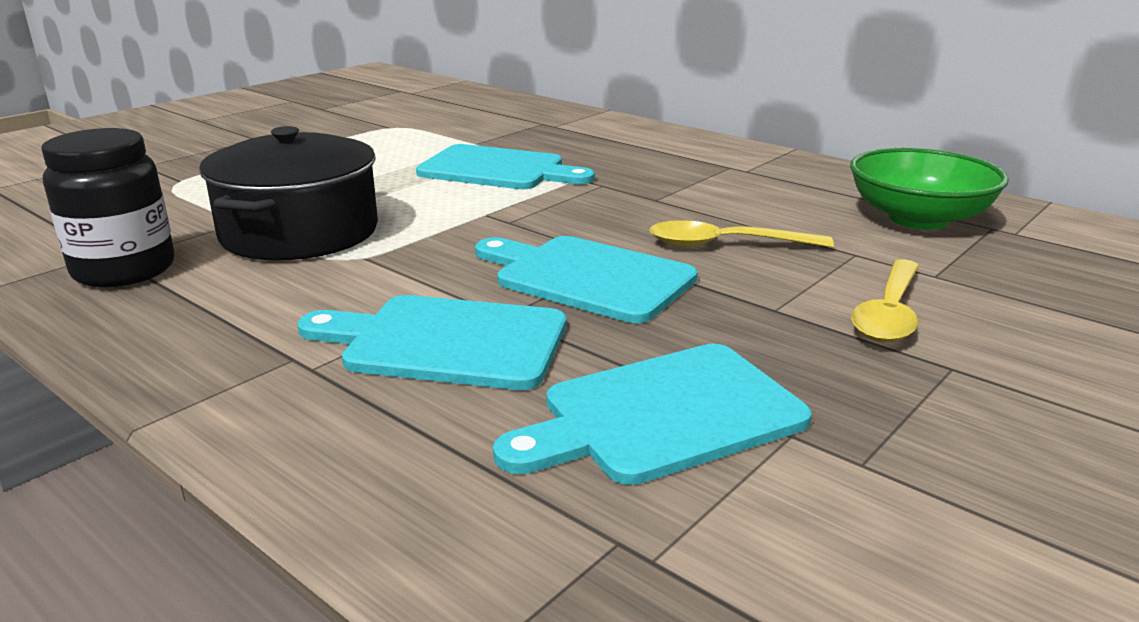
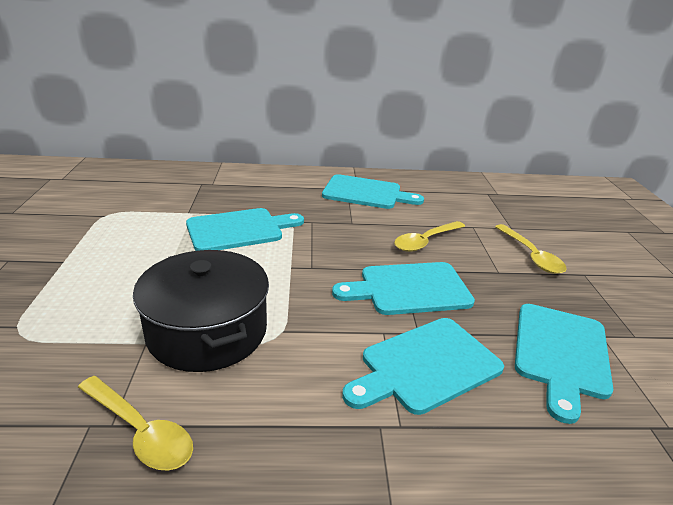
camera: 45 degrees left, 5 degrees up
(124, 270) = (140, 431): black jar -> yellow spoon
(749, 177) = (366, 193): none -> turquoise cutting board
(918, 218) = (460, 197): green bowl -> none

